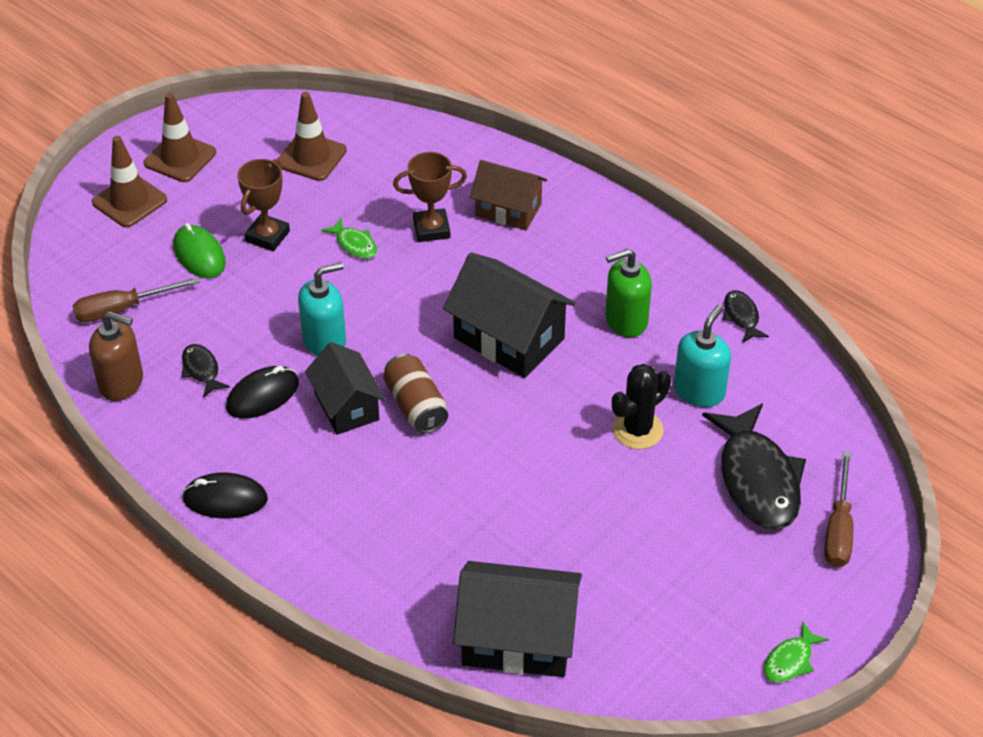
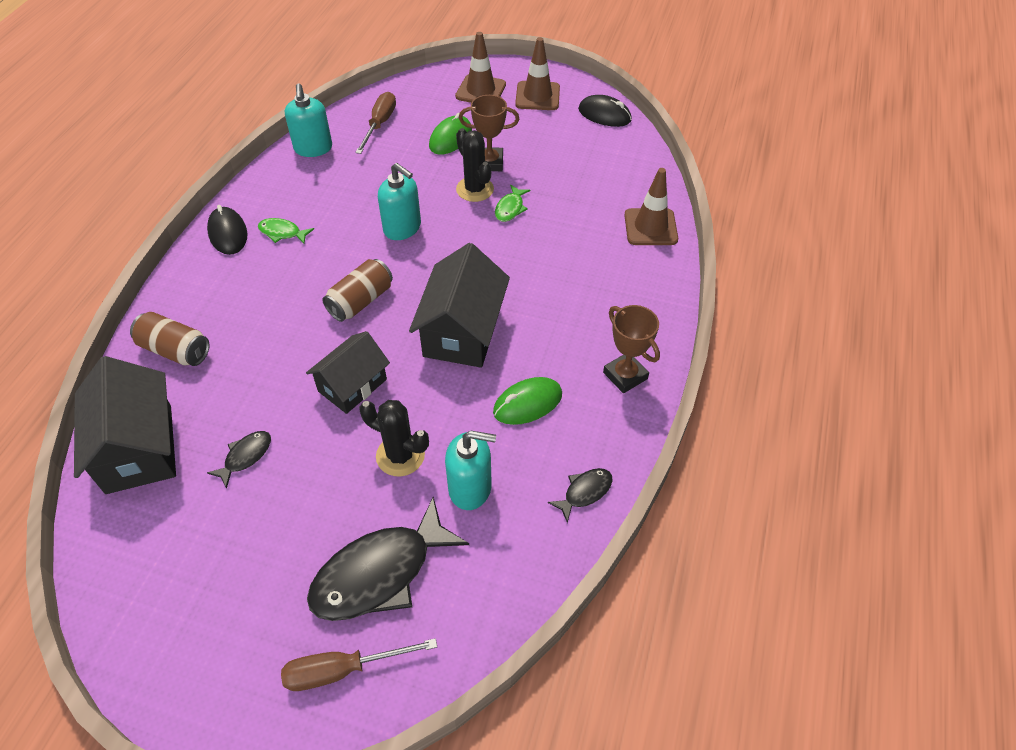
camera: 65 degrees right, 5 degrees up
(121, 383) = (313, 148): brown soap dispenser -> turquoise soap dispenser
(122, 309) = (380, 124): brown screwdriver -> brown screwdriver turned 60 degrees clockwise
(201, 370) = (342, 179): black fish -> black fish (245, 456)
(262, 395) = (332, 216): black mouse -> black mouse (604, 115)
(303, 262) = (475, 189): none -> black cactus
(311, 157) = (585, 154): brown traffic cone -> brown traffic cone (650, 227)
(346, 406) = (342, 263): black house -> black house (352, 385)
(391, 584) = (175, 350): none -> brown can
(431, 229) = (555, 244): brown trophy -> brown trophy (625, 375)
(508, 210) = (608, 281): brown house -> none
(625, 320) = (527, 403): green soap dispenser -> green mouse
(790, 661) = (161, 675): green fish -> green fish (282, 233)

